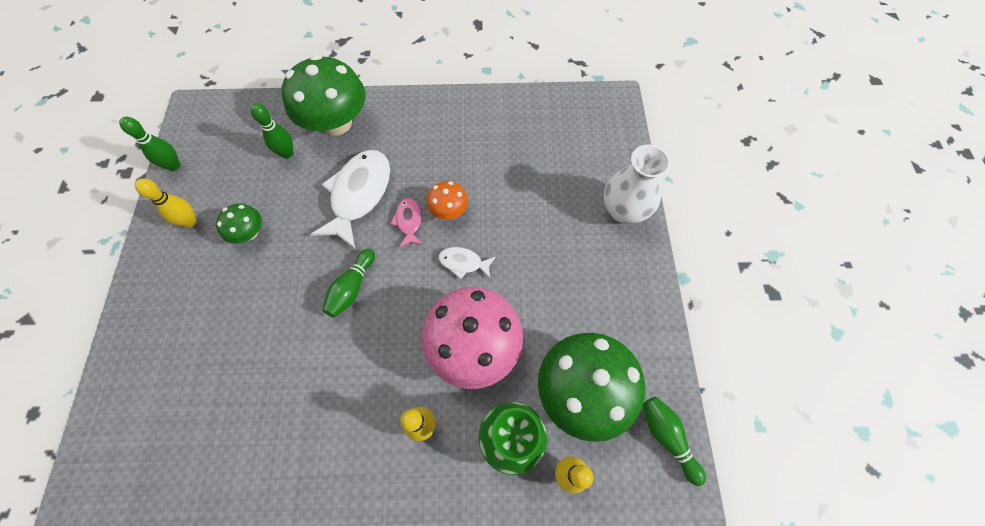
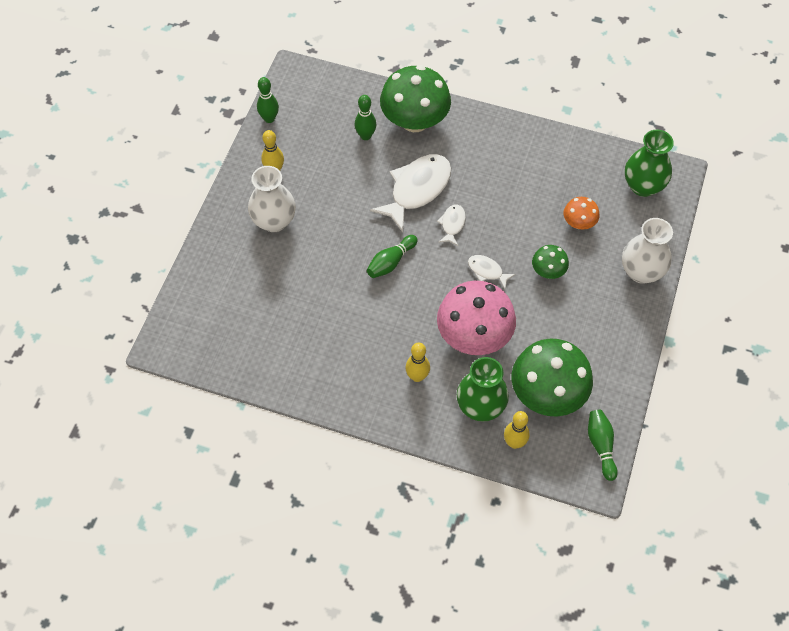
camera: 20 degrees right, 5 degrees down
(201, 282) = (274, 221): none -> white vase
(249, 233) = (319, 194): green mushroom -> green mushroom (548, 271)
(409, 221) = (452, 224): pink fish -> white fish
(449, 210) = (489, 225): orange mushroom -> orange mushroom (579, 223)
(588, 121) = (643, 186): none -> green vase

